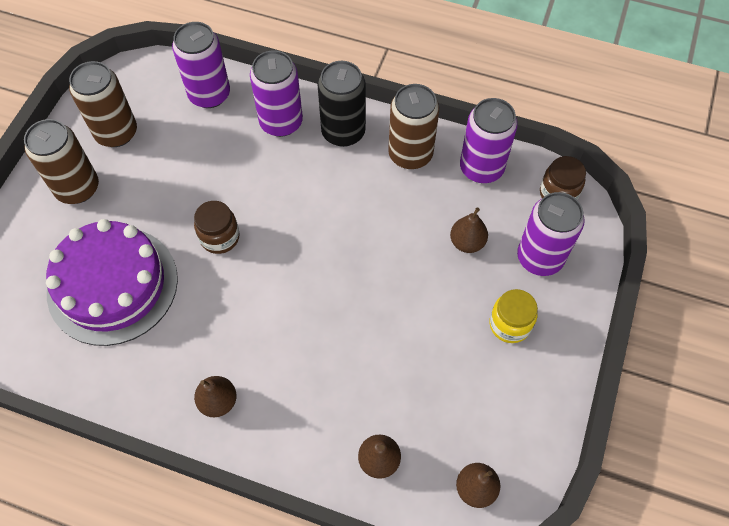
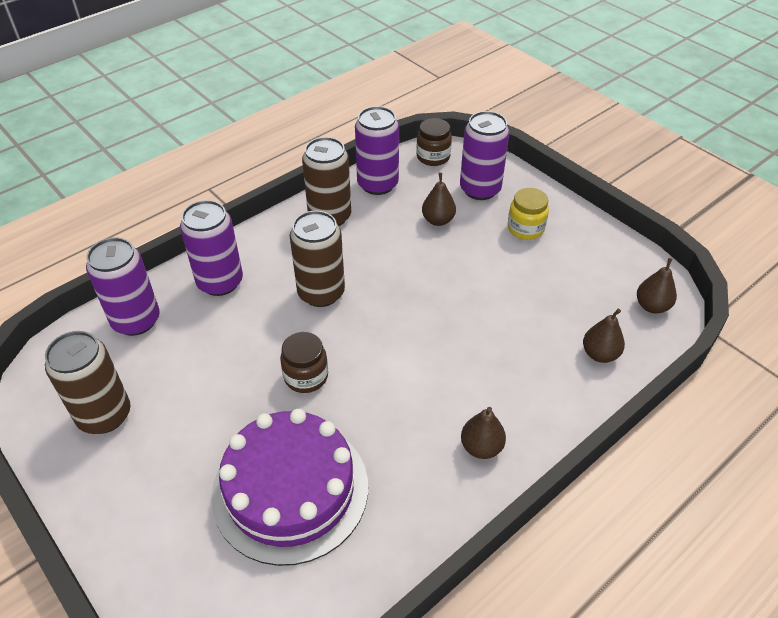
camera: 60 degrees left, 15 degrees down
(77, 188) = (141, 478): brown can -> brown can (321, 293)
(343, 132) = (270, 246): black can -> none

